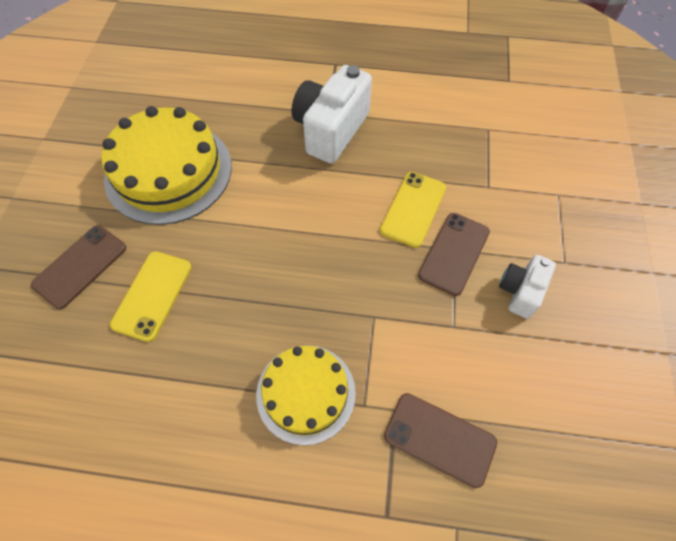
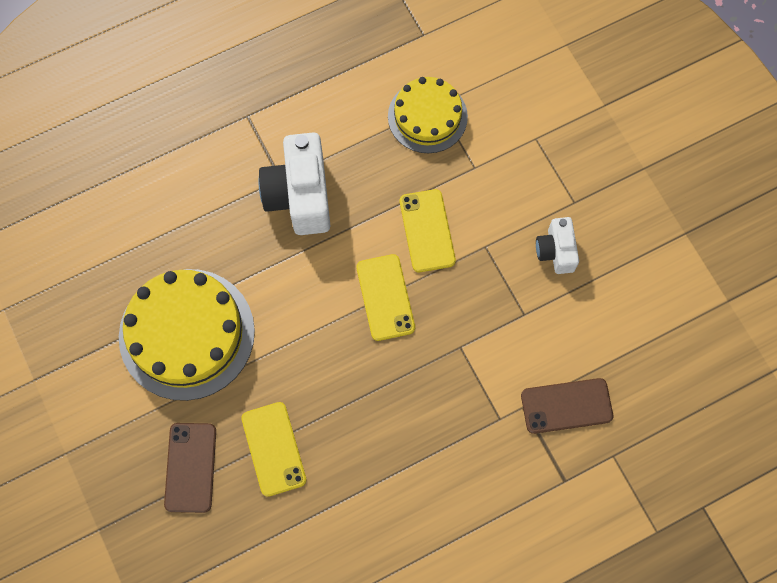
camera: 35 degrees left, 10 degrees up
(306, 393) = (452, 439): yellow cake -> yellow cake (427, 116)
(339, 237) = (385, 297): none -> yellow phone
(454, 253) = (486, 251): brown phone -> none

